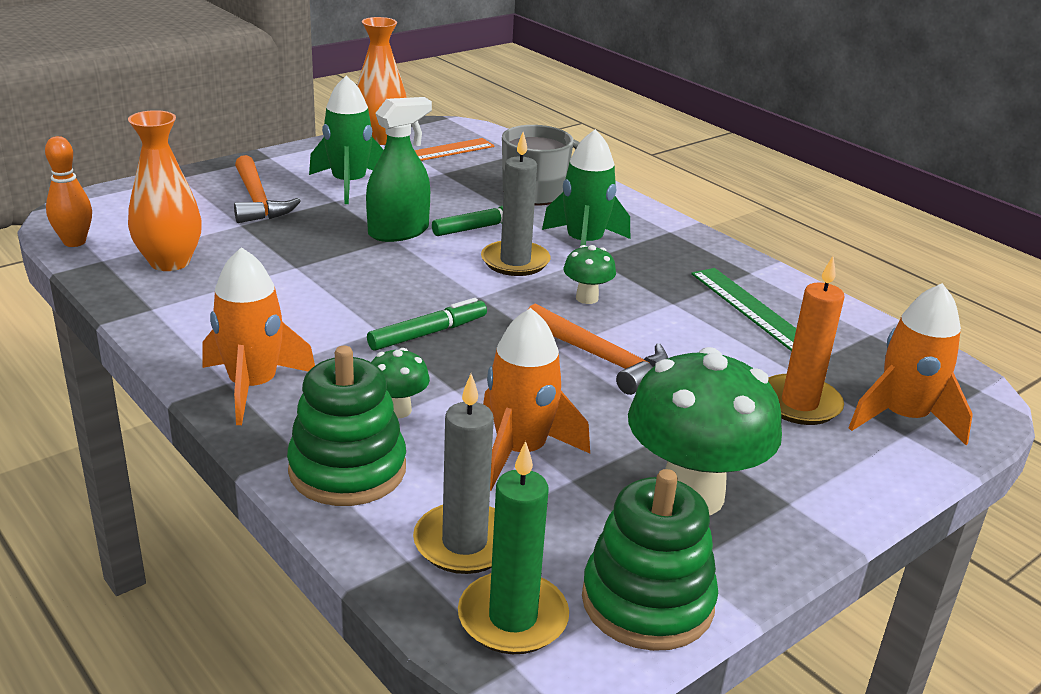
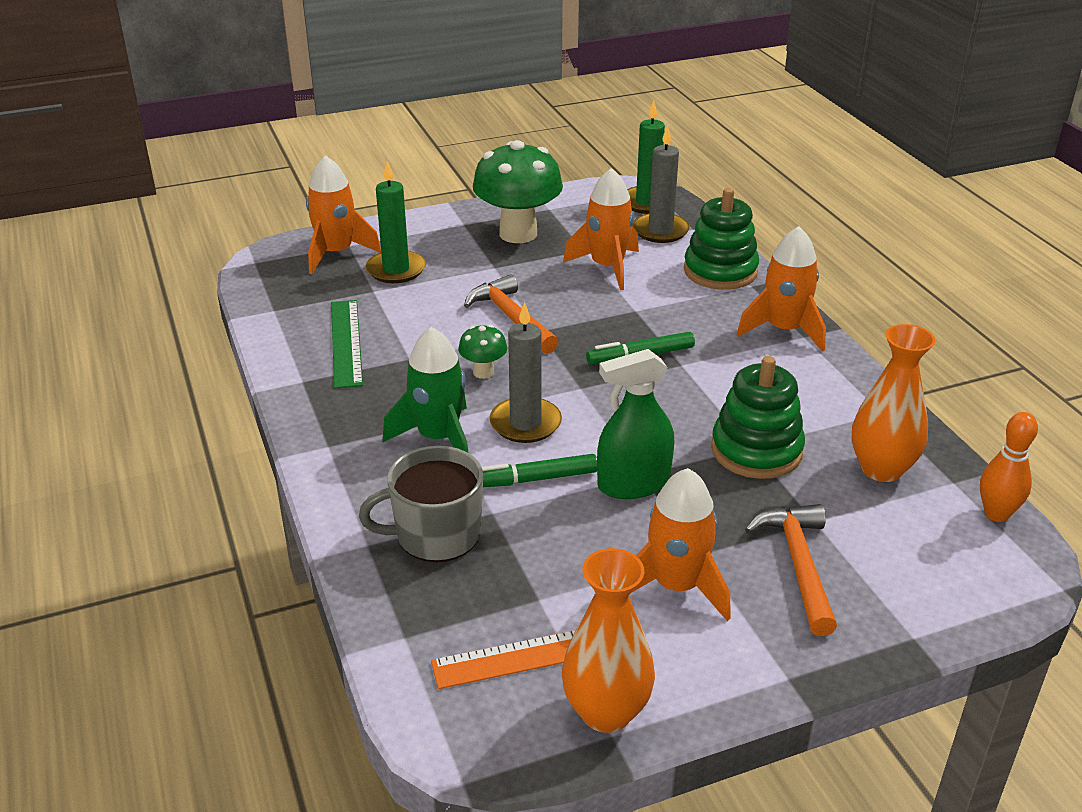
camera: 160 degrees left, 5 degrees up
(349, 184) = (676, 586): green rocket -> orange rocket
(397, 410) = (680, 301): green mushroom -> none
(647, 602) = (578, 199): green stacking toy -> green stacking toy (756, 450)
(799, 403) = (396, 270): orange candle -> green candle

